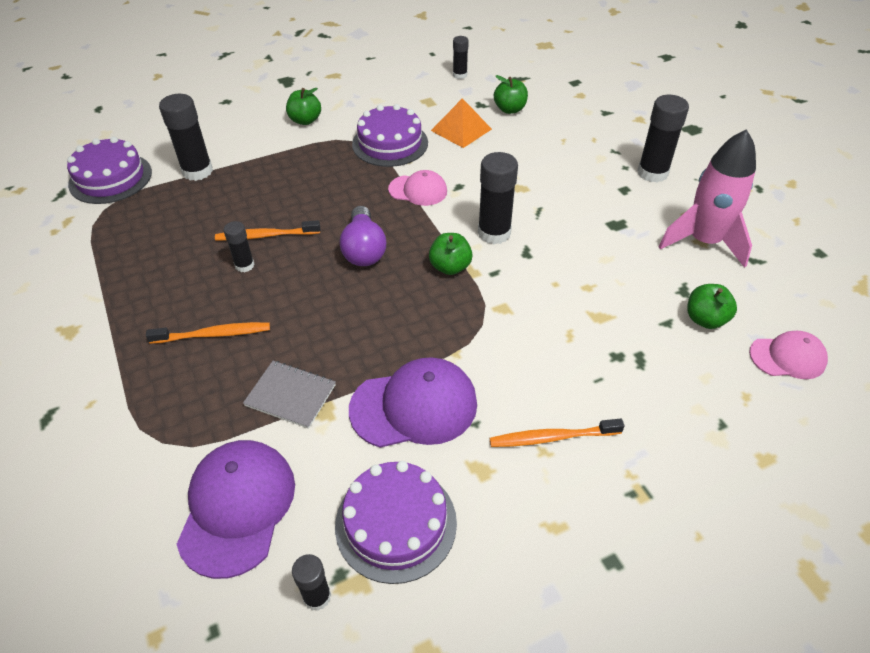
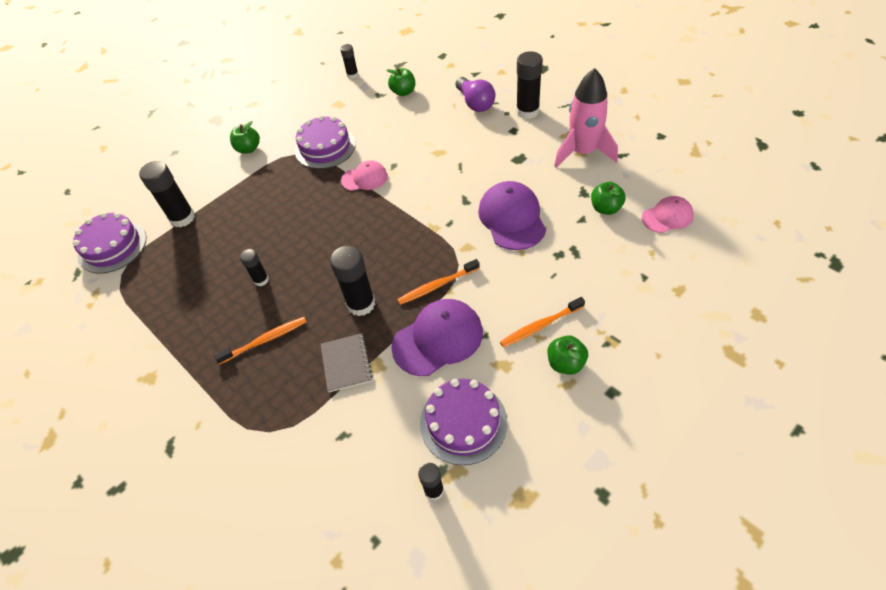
camera: 15 degrees left, 5 degrees up
(237, 507) = (348, 454): purple cap -> purple cap (512, 218)
(266, 236) = (265, 251): orange toothbrush -> orange toothbrush (437, 286)
(290, 395) = (346, 363): grey notebook -> grey notebook turned 75 degrees clockwise
(364, 249) = (346, 237): purple light bulb -> purple light bulb (475, 103)
(450, 267) = (416, 229): green apple -> green apple (565, 363)
(461, 129) = (374, 119): orange pyramid -> none
(494, 233) = (436, 193): black glue stick -> black glue stick (361, 304)

